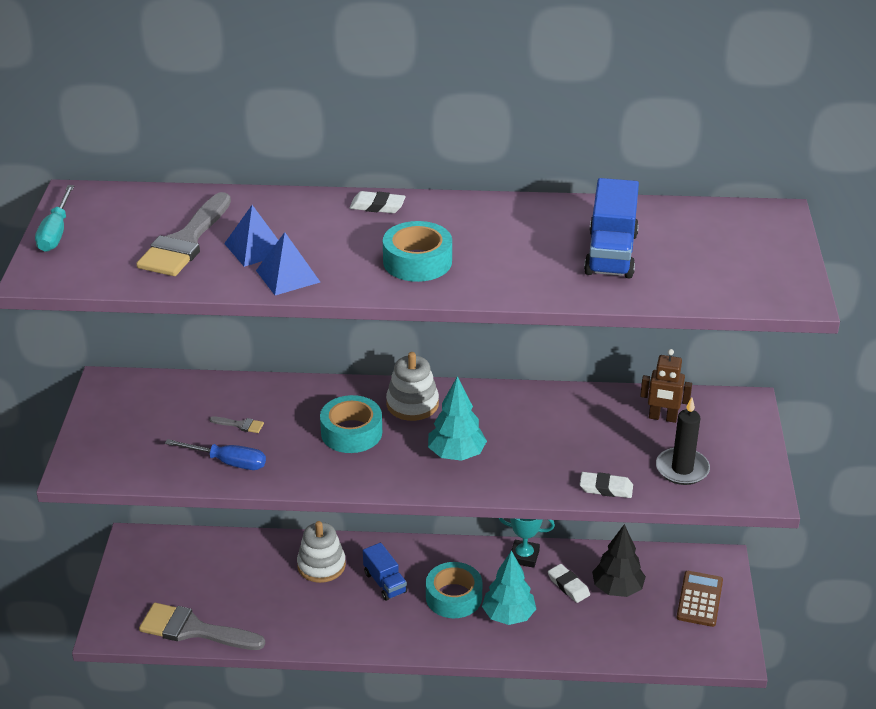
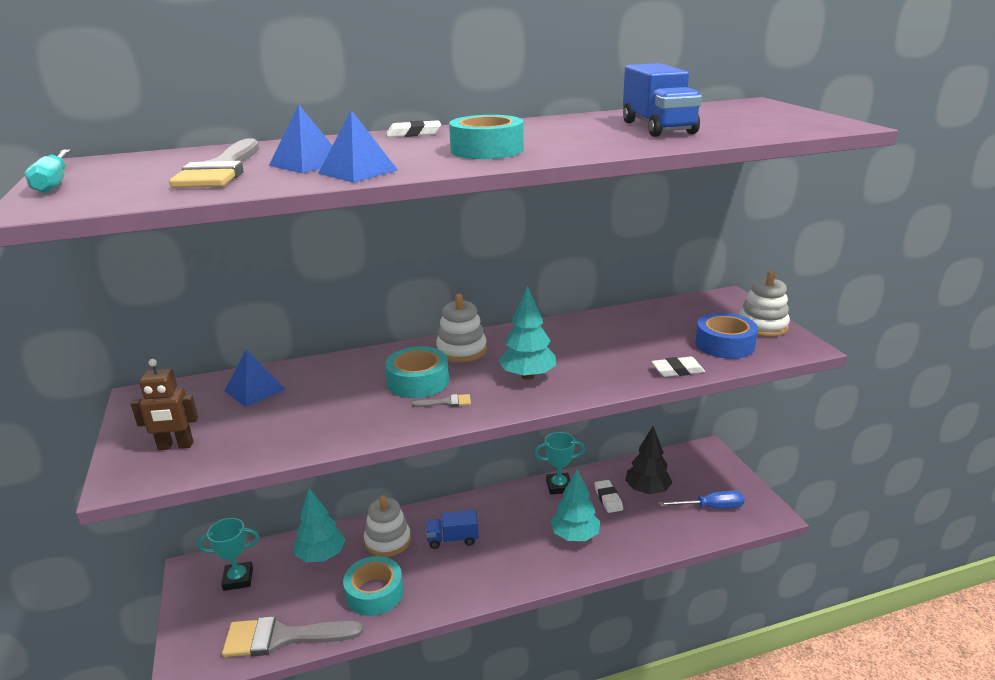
camera: 20 degrees left, 10 degrees down
(171, 563) = (238, 579): none -> turquoise trophy
(204, 402) = (255, 390): none -> blue pyramid
(228, 462) = (303, 431): blue screwdriver -> blue screwdriver (711, 507)
(240, 425) = (301, 399): grey brush -> grey brush (446, 402)
(253, 562) = (321, 555): none -> turquoise tree
(385, 582) = (453, 539): blue truck -> blue truck turned 135 degrees clockwise
(453, 597) = (519, 534): turquoise tape -> turquoise tape (374, 593)
(568, 586) = (608, 498): white eraser -> white eraser turned 45 degrees clockwise
(662, 418) = (676, 317): brown robot -> brown robot (175, 446)
(682, 469) = (724, 344): black candle -> blue tape
(699, 599) = (713, 480): brown calculator -> none
(745, 455) = (762, 326): none -> white stacking toy

